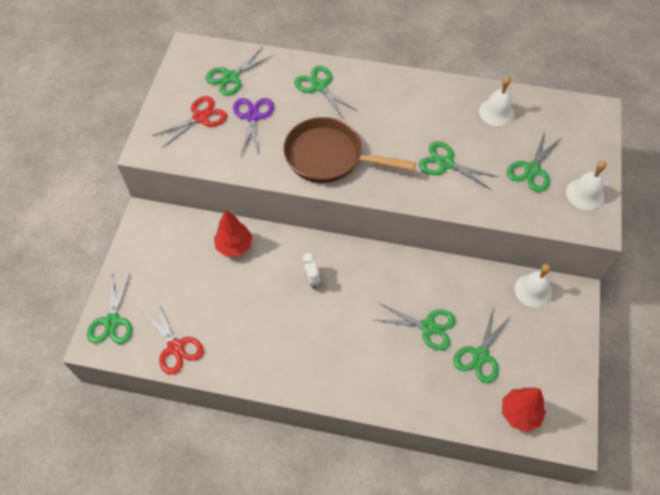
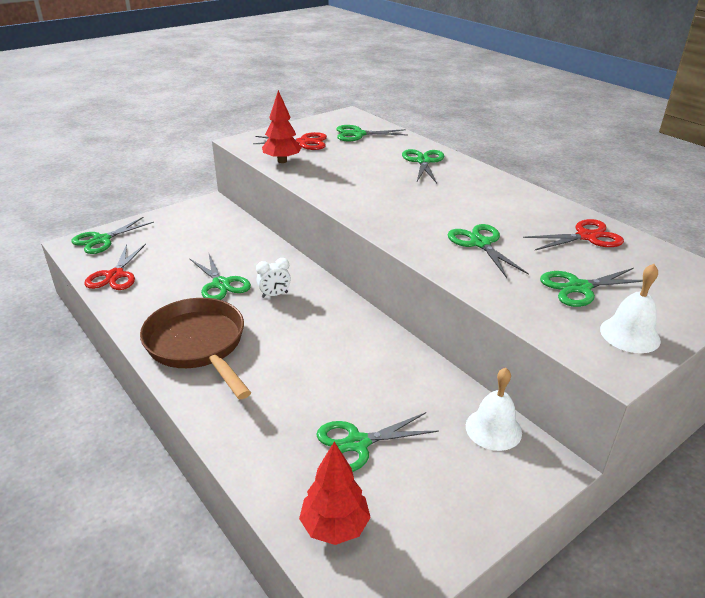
camera: 40 degrees right, 25 degrees down
(234, 246) = (245, 246): red tree -> red tree (282, 161)
(252, 116) = (343, 156): purple scissors -> none
(311, 279) = (274, 295): white clock -> white clock turned 135 degrees counterclockwise
(329, 157) = (372, 196): brown pan -> brown pan (198, 345)
(428, 327) = (333, 386): green scissors -> green scissors (221, 284)
(496, 112) = (586, 237): white bell -> red scissors

